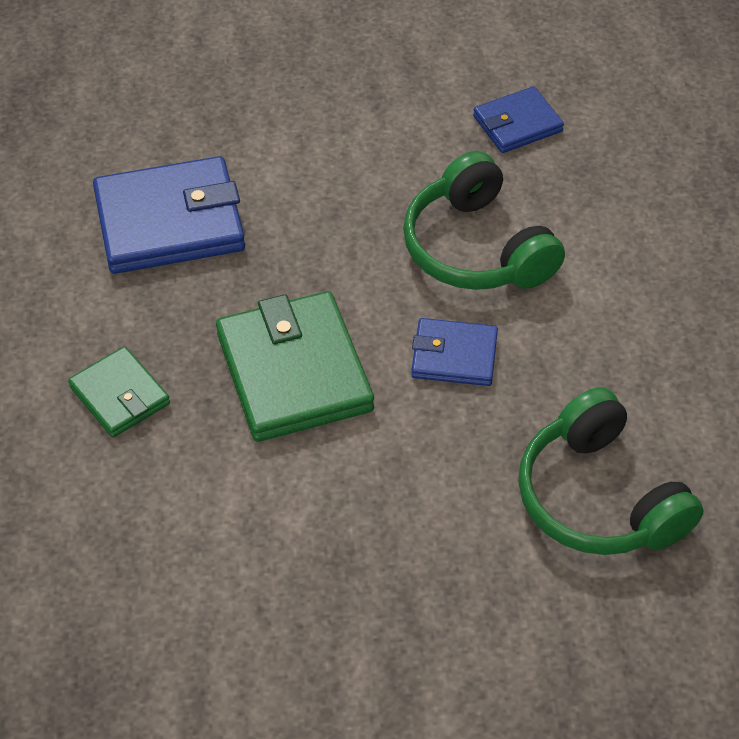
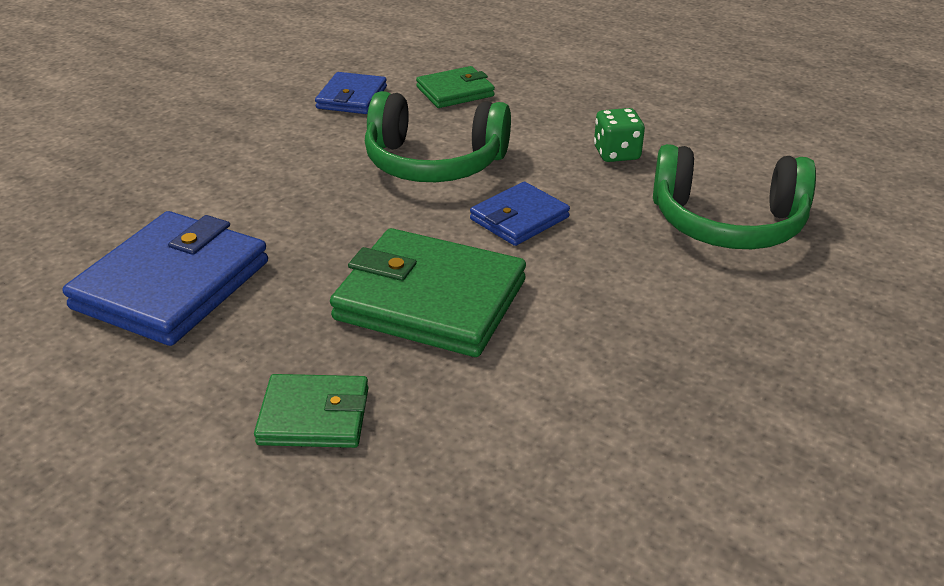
camera: 50 degrees left, 15 degrees down
(610, 181) = (455, 91): none -> green wallet
(631, 358) = (616, 153): none -> green dice

